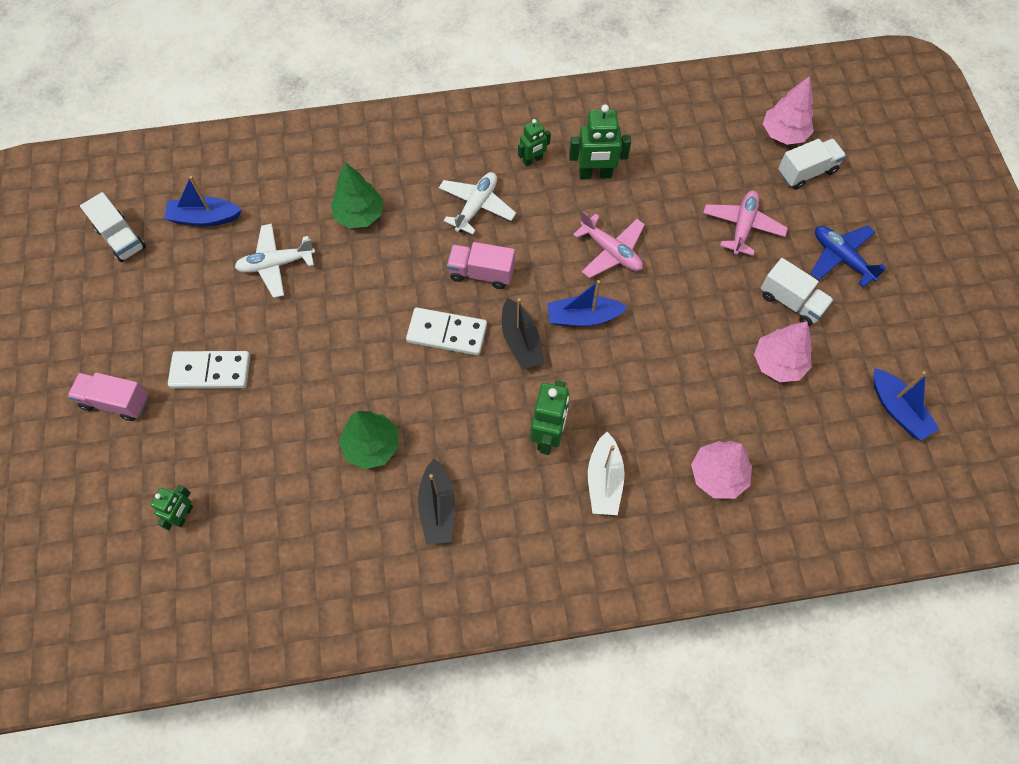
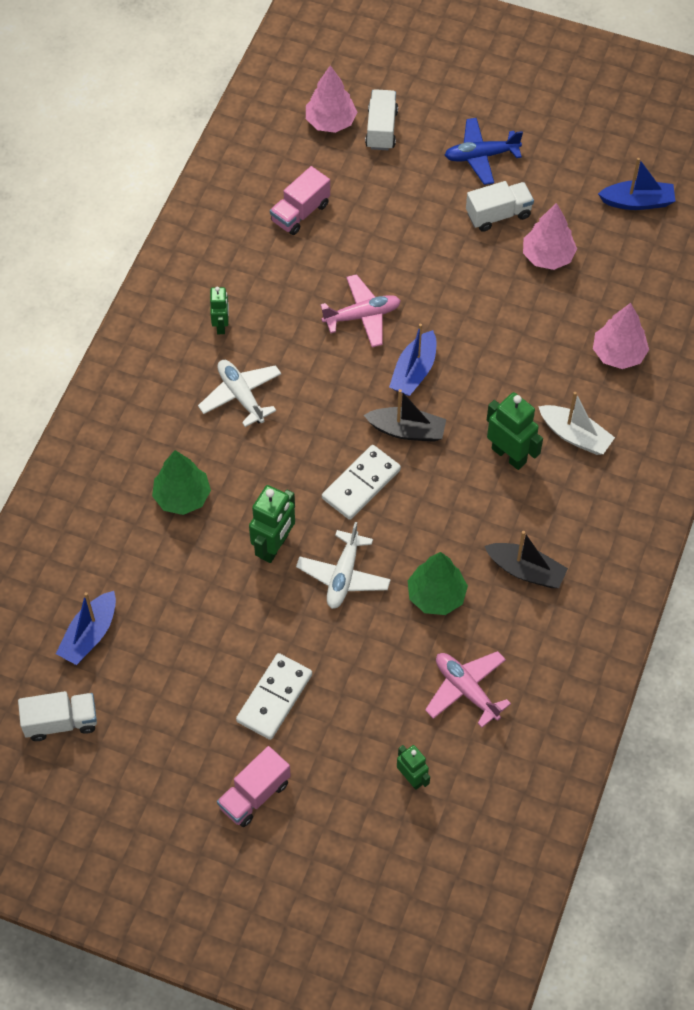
camera: 60 degrees left, 5 degrees down
(276, 264) = (190, 593): white plane -> white plane (343, 576)
(481, 273) = (316, 427): pink truck -> pink truck (300, 213)
(595, 174) = (272, 284): green robot -> green robot (274, 546)
(742, 227) = (403, 206): pink plane -> pink plane (466, 690)

